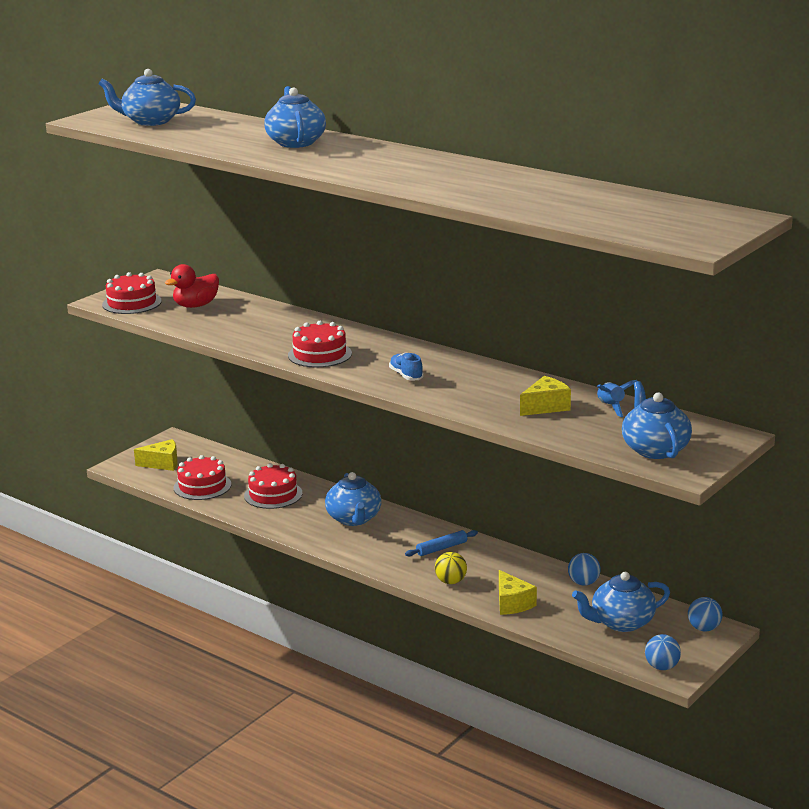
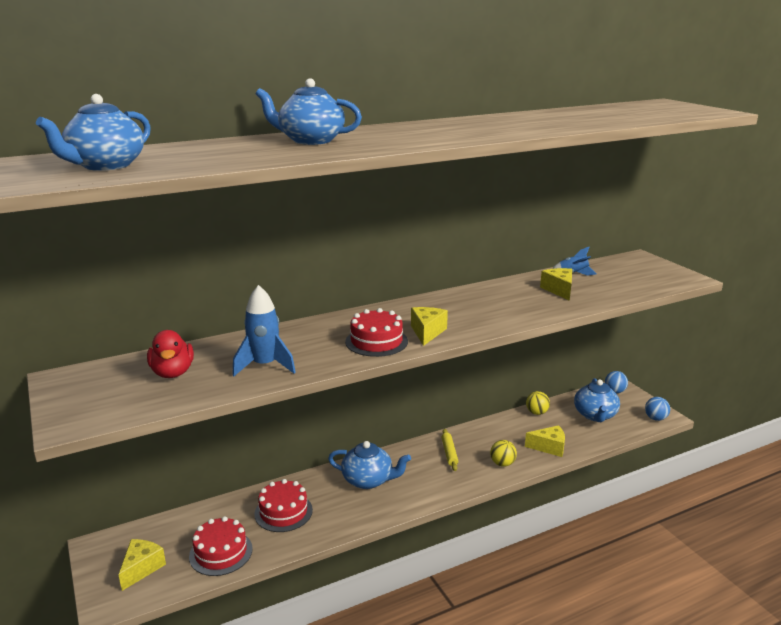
camera: 65 degrees left, 0 degrees up
(132, 303) = (105, 406): red cake -> none
(235, 329) = (265, 366): none -> blue rocket
(360, 369) = (427, 332): none -> yellow cheese
(406, 375) = (459, 319): blue shoe -> none
(441, 548) = (449, 453): blue rolling pin -> yellow rolling pin
(583, 583) = (536, 413): blue ball -> yellow ball
(655, 449) = (650, 278): blue teapot -> none

